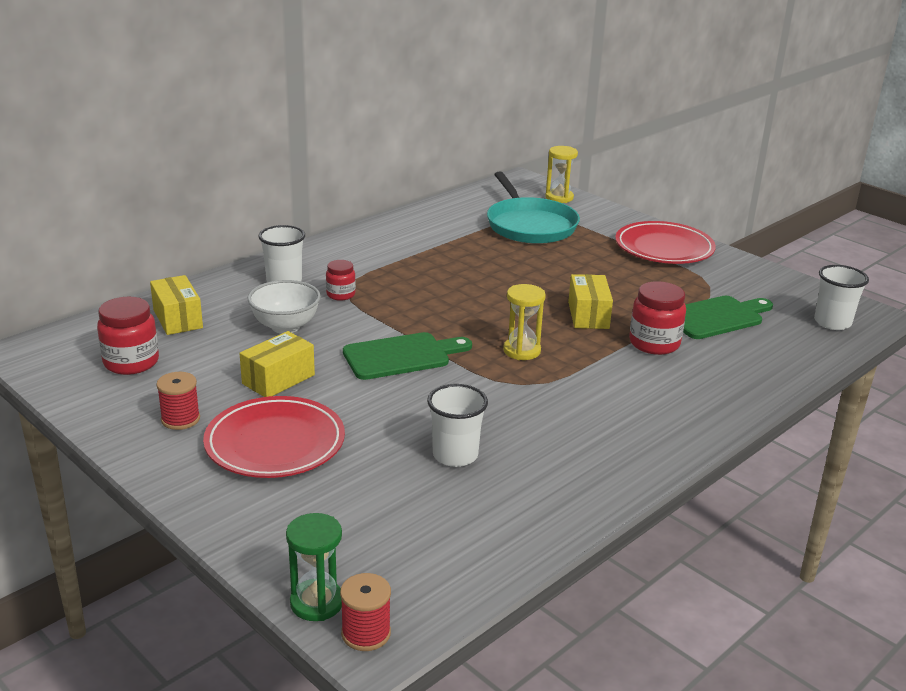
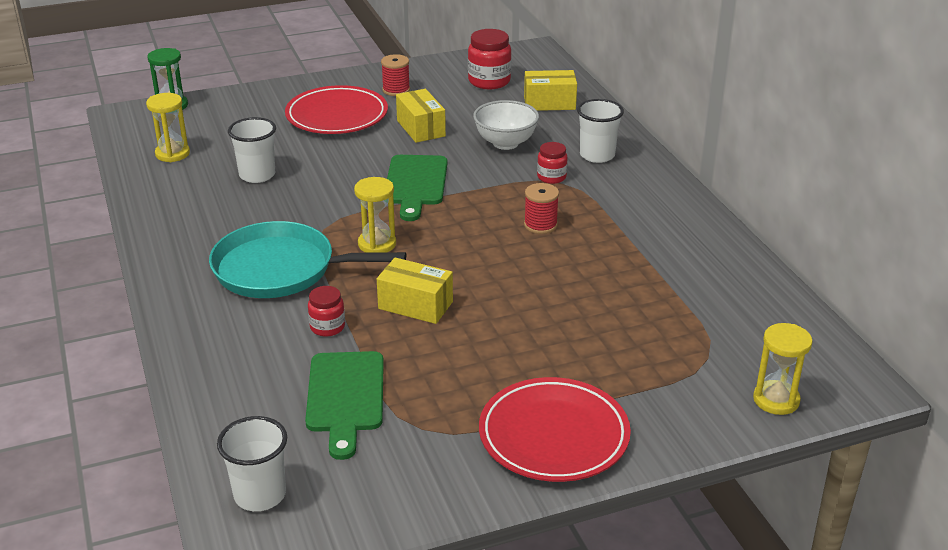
camera: 115 degrees right, 5 degrees up
(366, 633) = (133, 114): red spool -> red spool (540, 225)
(453, 541) = (172, 154): none -> yellow hourglass
(529, 225) = (679, 340): turquoise pan -> turquoise pan (281, 269)
(654, 343) = (327, 327): red jar -> red jar, size x0.60

